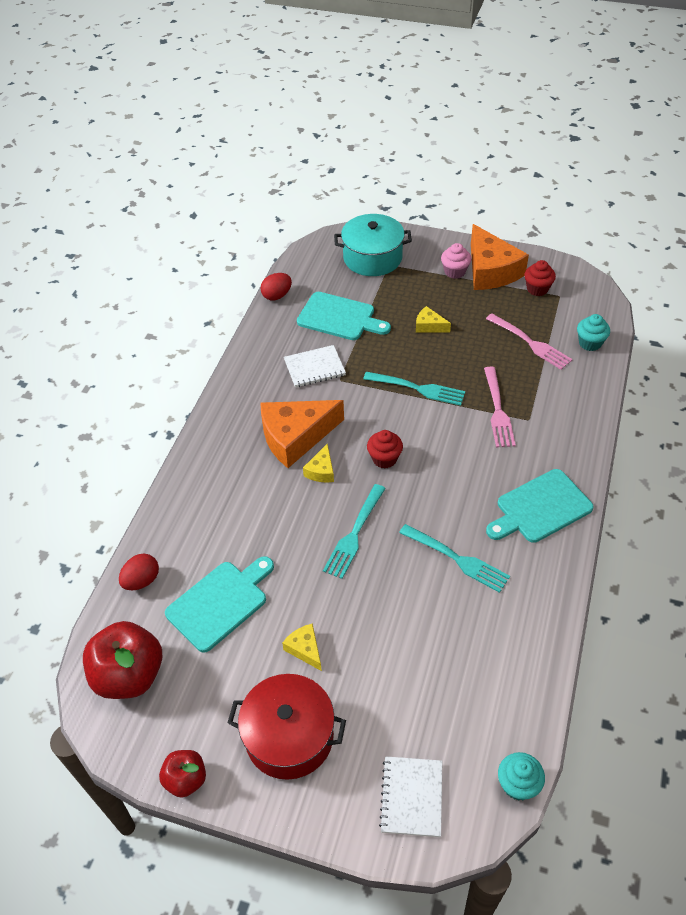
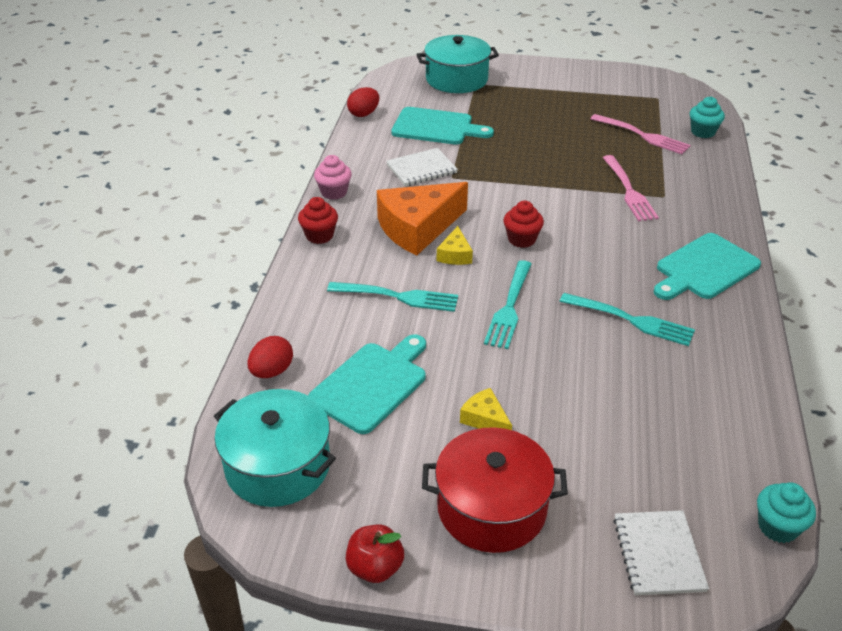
camera: 10 degrees left, 10 degrees down
(129, 675) = (277, 466): red apple -> turquoise pot
(417, 388) = (537, 179): turquoise fork -> turquoise fork (397, 297)
(429, 326) = (533, 128): yellow cheese -> none
(454, 272) = (545, 85): pink cupcake -> pink cupcake (334, 192)
(490, 270) = (581, 83): orange cheese -> none
(537, 289) = (633, 94): red cupcake -> red cupcake (319, 235)

